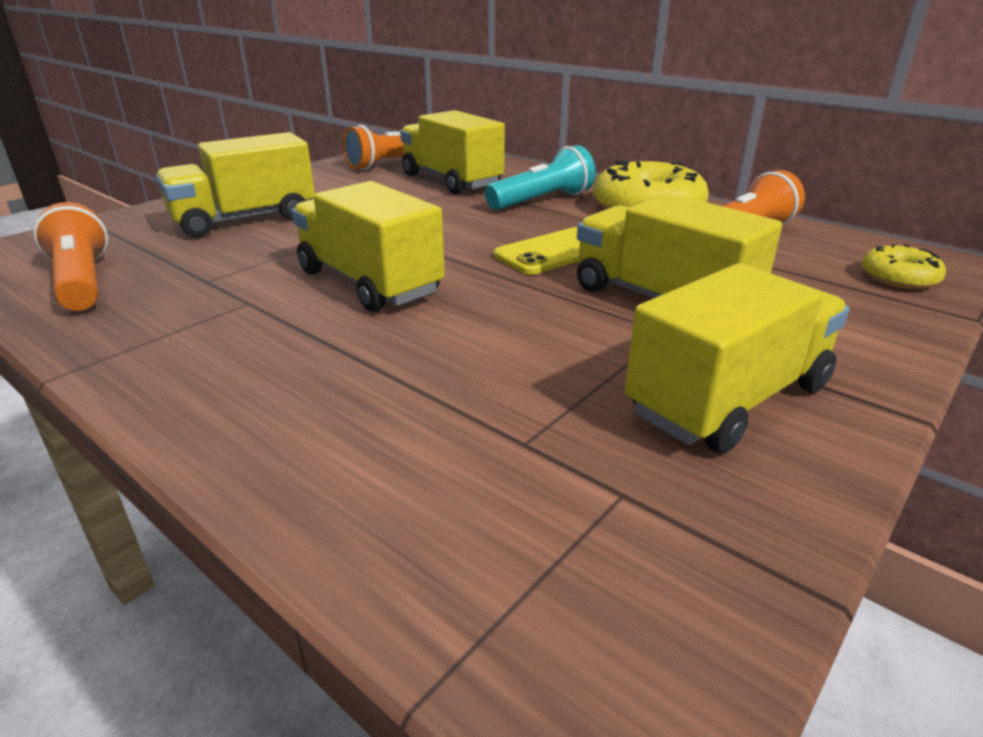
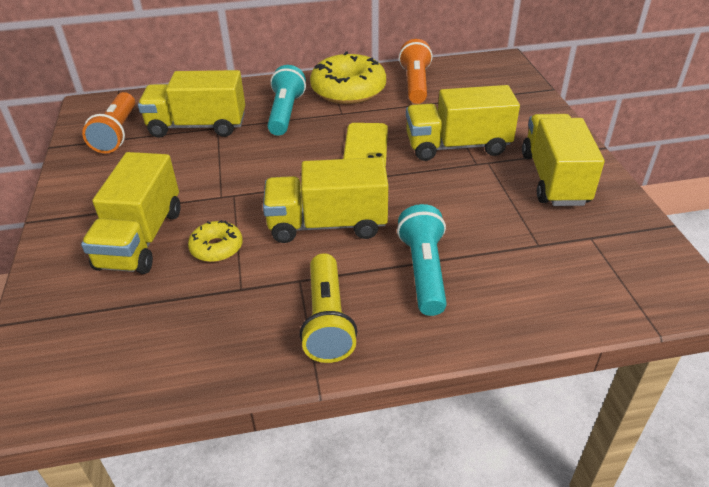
camera: 50 degrees left, 10 degrees up
(82, 281) = (165, 349): orange flashlight -> none
(185, 341) = (327, 320): none -> yellow flashlight
(344, 368) = (424, 271): none -> turquoise flashlight
(899, 278) = (505, 80): yellow donut -> yellow donut (216, 248)

